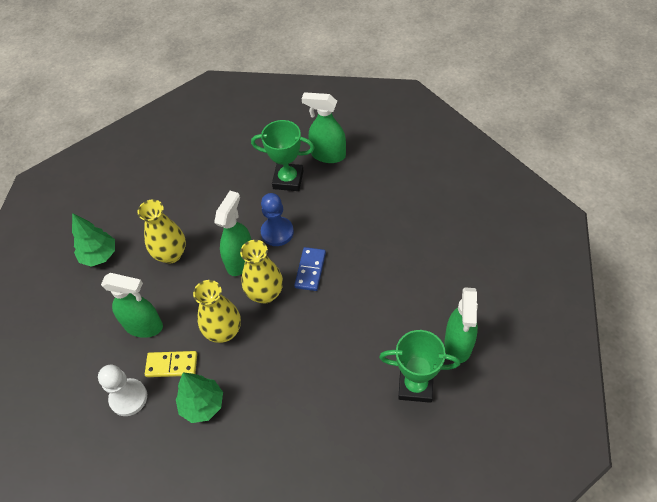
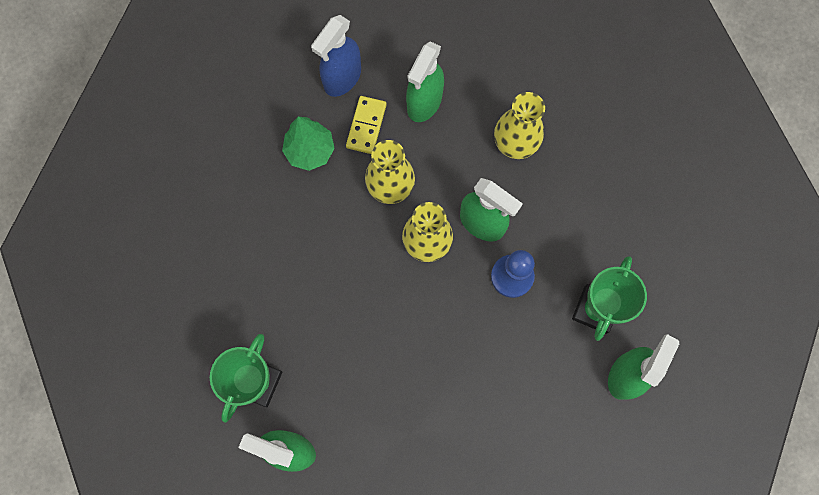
camera: 100 degrees right, 20 degrees up
(99, 255) = (536, 63): green tree -> none
(128, 398) = (342, 78): white pawn -> blue spray bottle
(310, 270) = (444, 304): blue domino -> none

